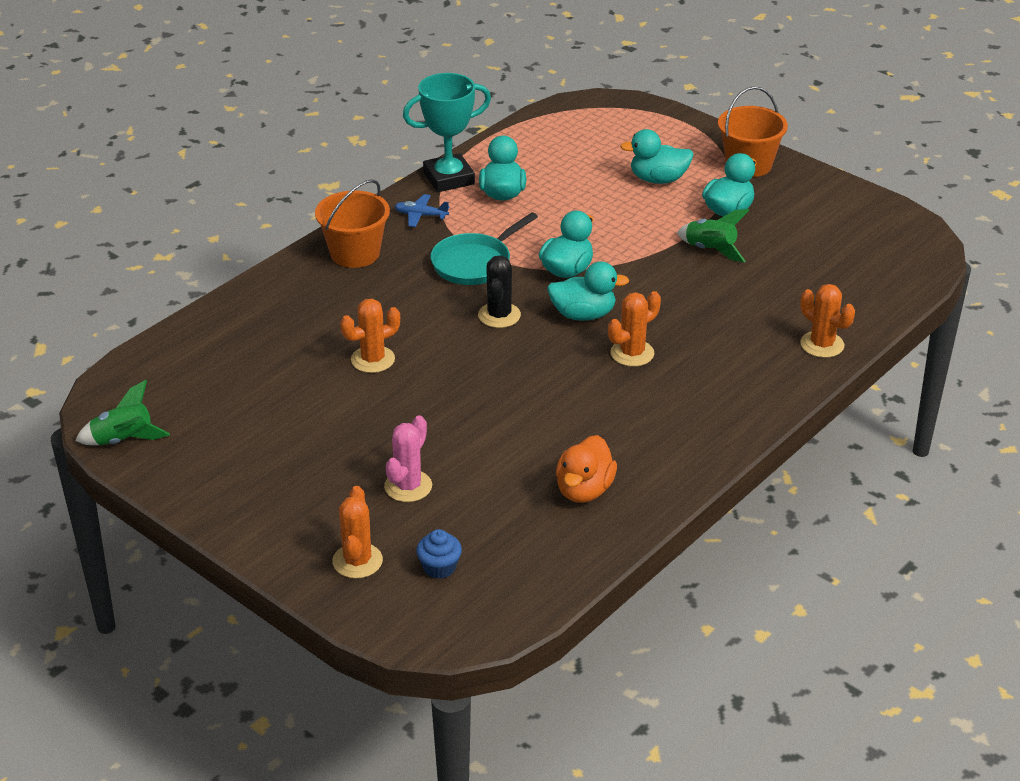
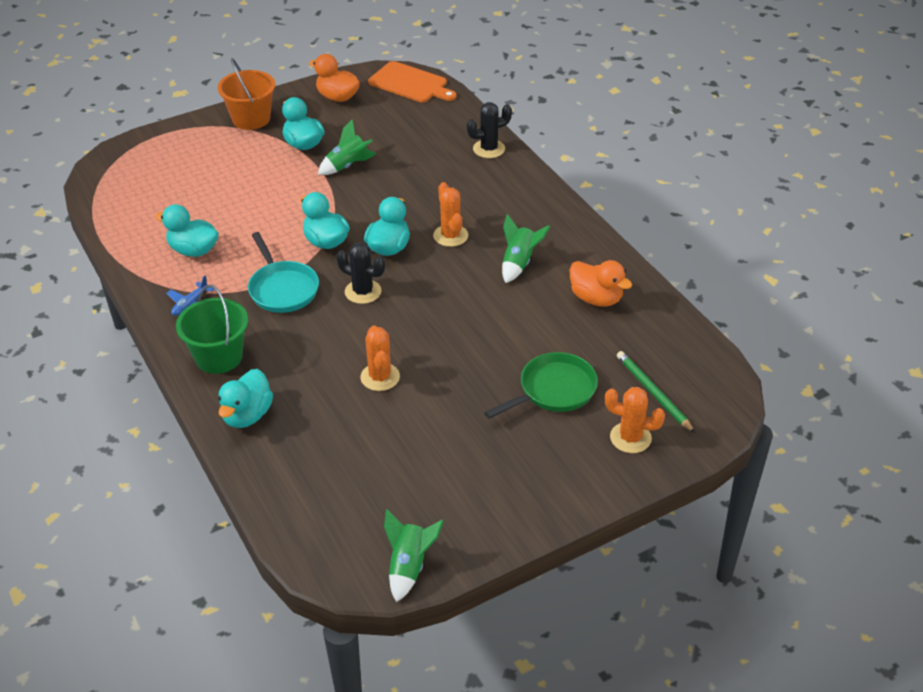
camera: 70 degrees left, 5 degrees up
(355, 253) = (219, 357): orange bucket -> green bucket
(408, 486) = (553, 390): pink cactus -> green pan
(439, 567) = (653, 393): blue cupcake -> green pencil
(448, 178) = (146, 275): turquoise trophy -> none
(614, 416) = (519, 263): none -> green rocket
(658, 179) = (237, 165): turquoise duck -> turquoise duck (247, 415)
(822, 344) = (489, 149): orange cactus -> black cactus
(837, 209) = (337, 97): none -> orange duck
(911, 253) = (410, 83): none -> orange cutting board

